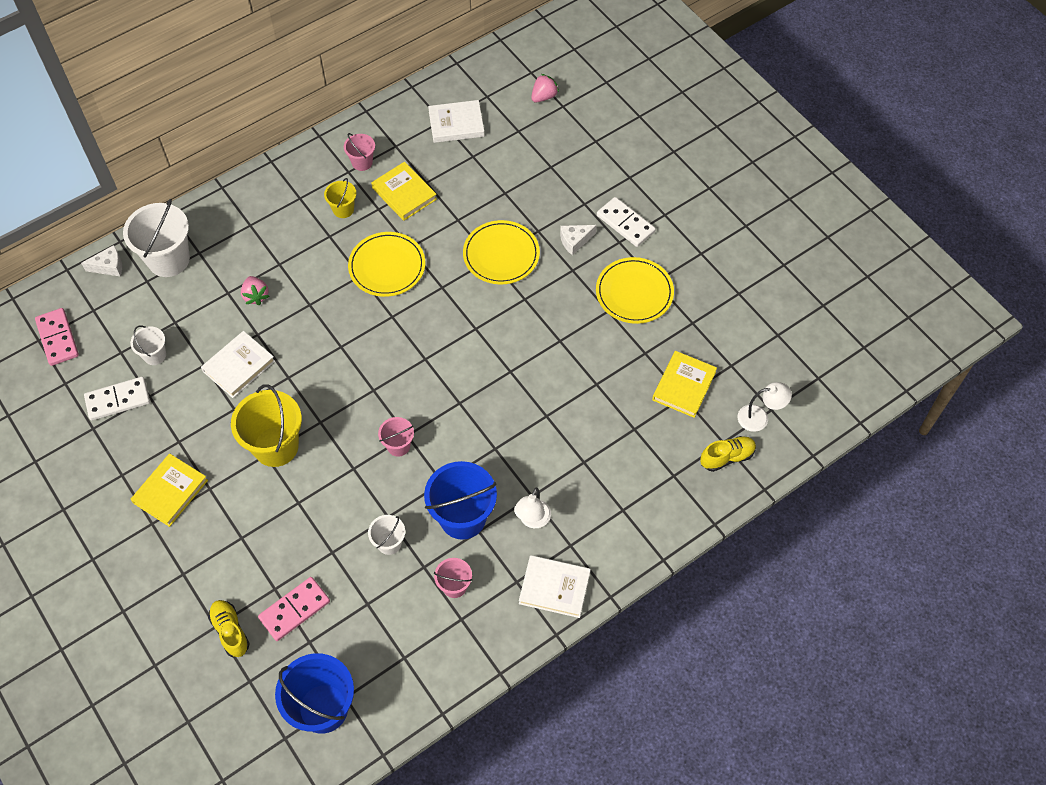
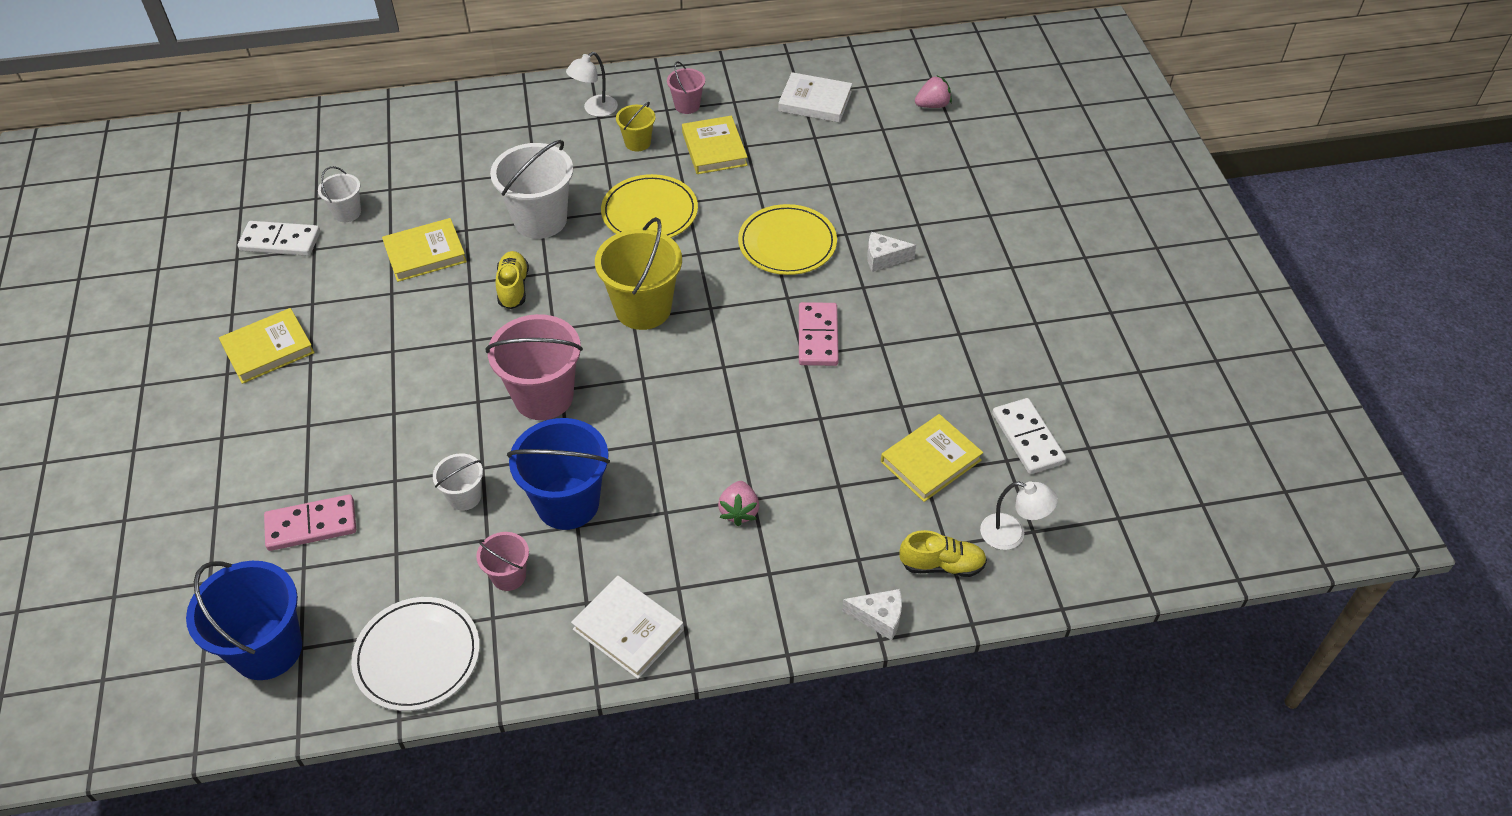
camera: 25 degrees right, 10 degrees down
(58, 338) = (264, 164): pink domino -> pink domino (818, 337)
(109, 266) = (361, 117): white cheese -> white cheese (879, 617)
(168, 259) = (424, 130): white bucket -> white bucket (540, 220)
(230, 631) = (227, 518): yellow shoe -> yellow shoe (513, 288)
(239, 366) = (425, 253): white book -> yellow book
(256, 296) = (489, 193): pink strawberry -> pink strawberry (739, 511)
(276, 446) = (409, 346): yellow bucket -> yellow bucket (643, 309)
(398, 446) = (543, 397): pink bucket -> pink bucket, size x1.93
(427, 667) = (417, 656): none -> white plate
(532, 520) = (649, 540): white lamp -> white lamp (595, 110)
(625, 223) = (957, 260): white domino -> white domino (1028, 438)
(634, 292) = (926, 336): yellow plate -> none

